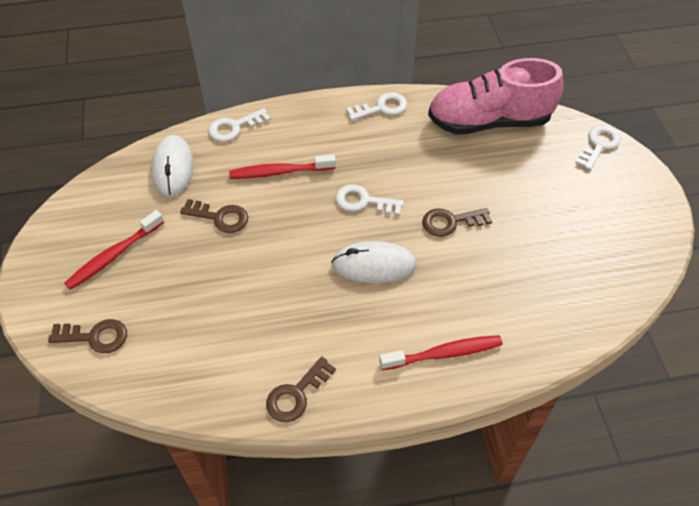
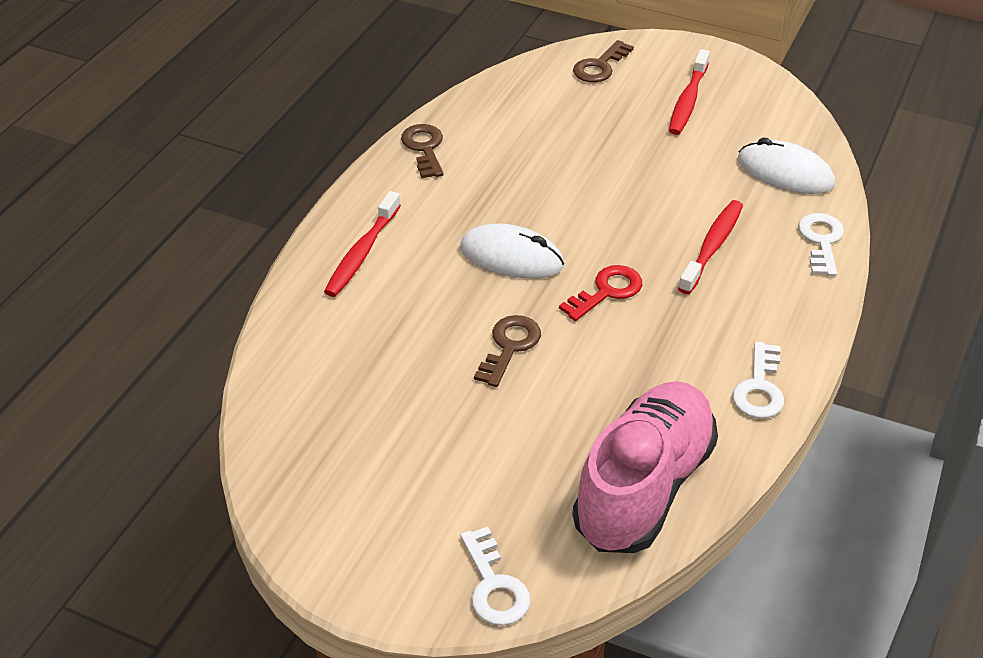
camera: 125 degrees right, 10 degrees down
(114, 255) = (688, 100): red toothbrush -> red toothbrush turned 150 degrees counterclockwise
(220, 217) = (679, 179): brown key -> none
(363, 201) = (607, 291): white key -> red key
(374, 265) = (511, 257): white mouse -> white mouse turned 75 degrees clockwise

